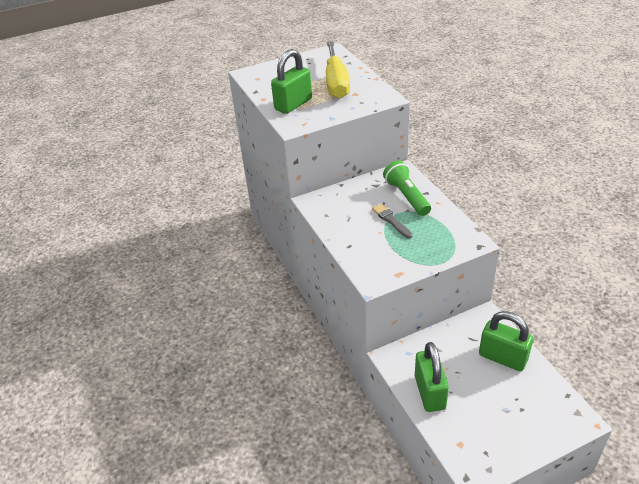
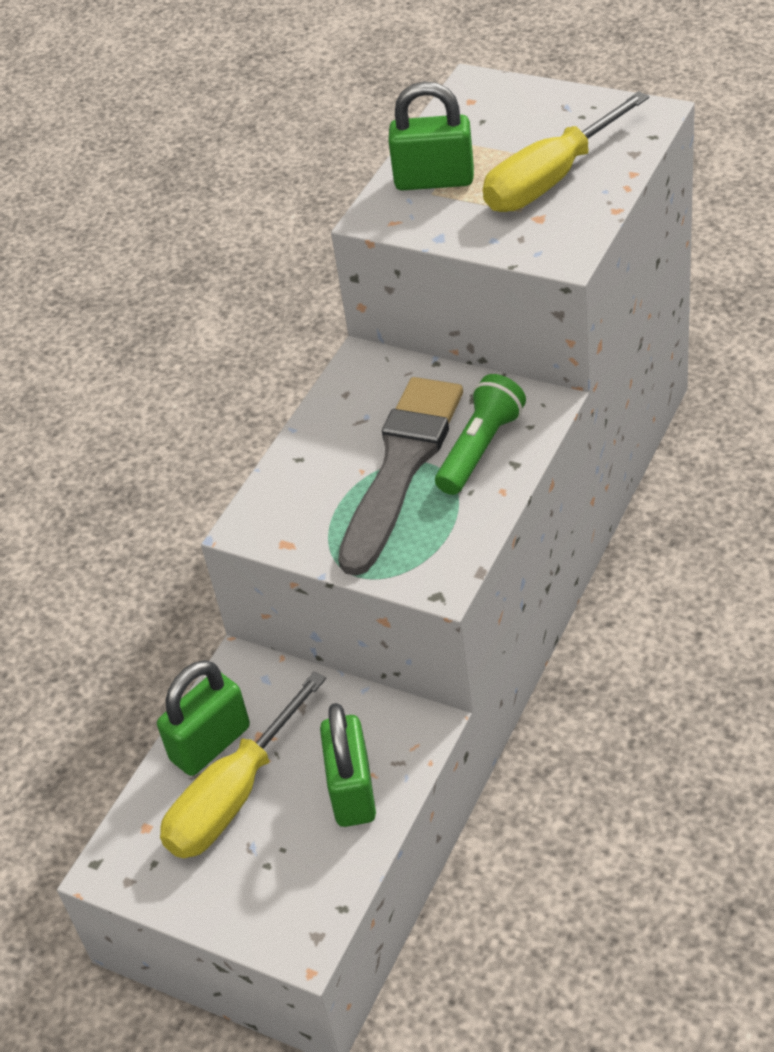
camera: 55 degrees right, 5 degrees up
(391, 220) = (401, 466): grey brush -> grey brush, size x2.36
(470, 400) = (234, 796): none -> yellow screwdriver

